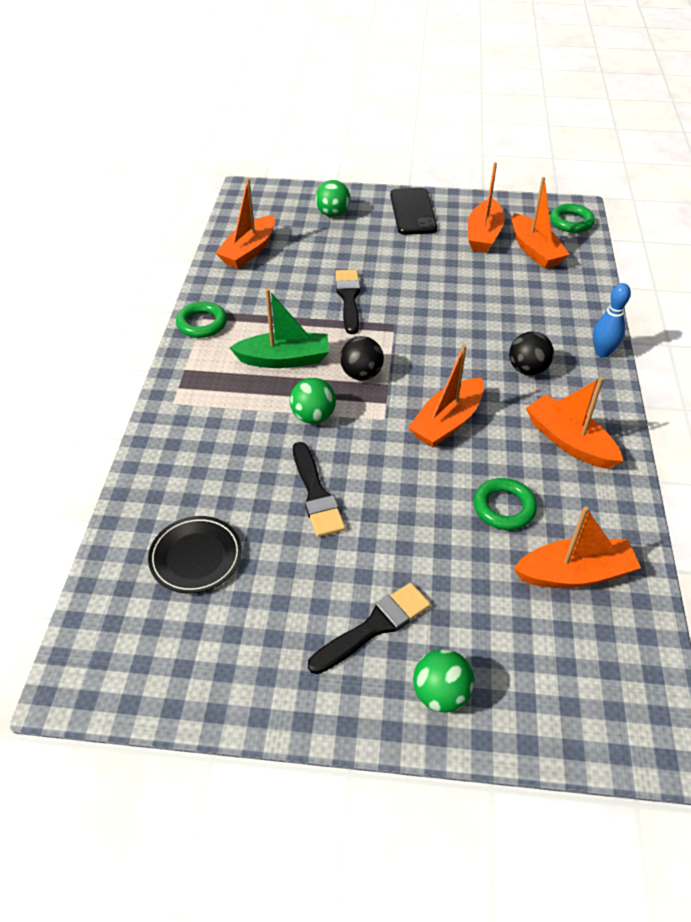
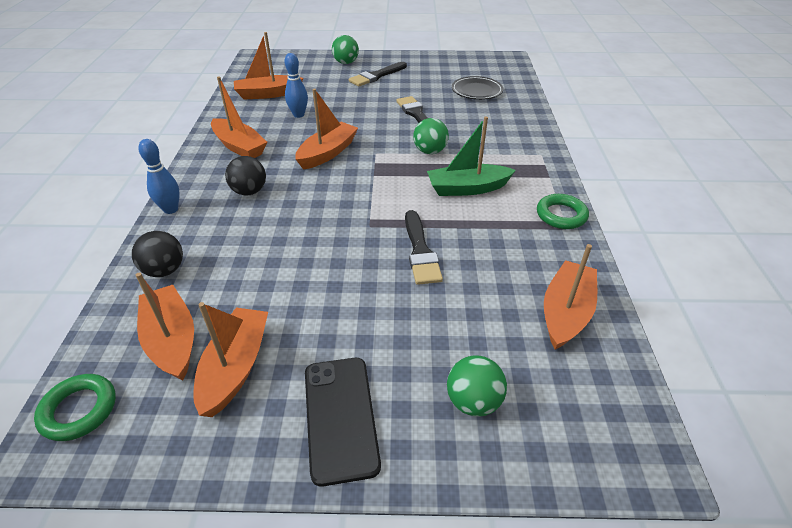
camera: 175 degrees right, 5 degrees down
(361, 374) = (397, 180): black ball -> black ball (164, 270)
(504, 507) = (298, 115): green ring -> blue bowling pin

